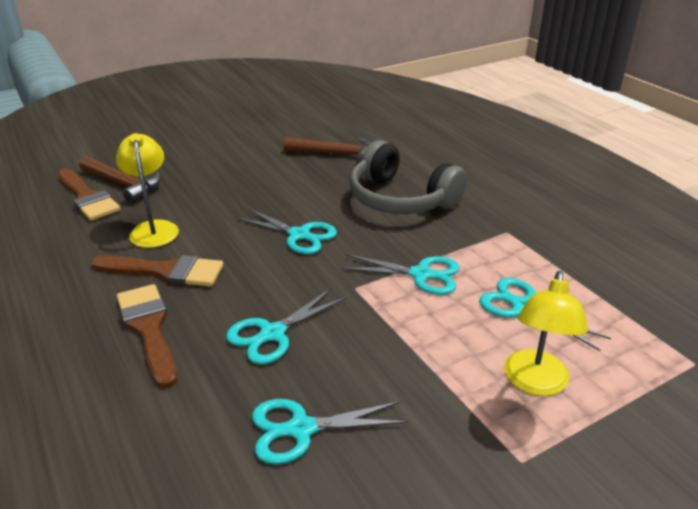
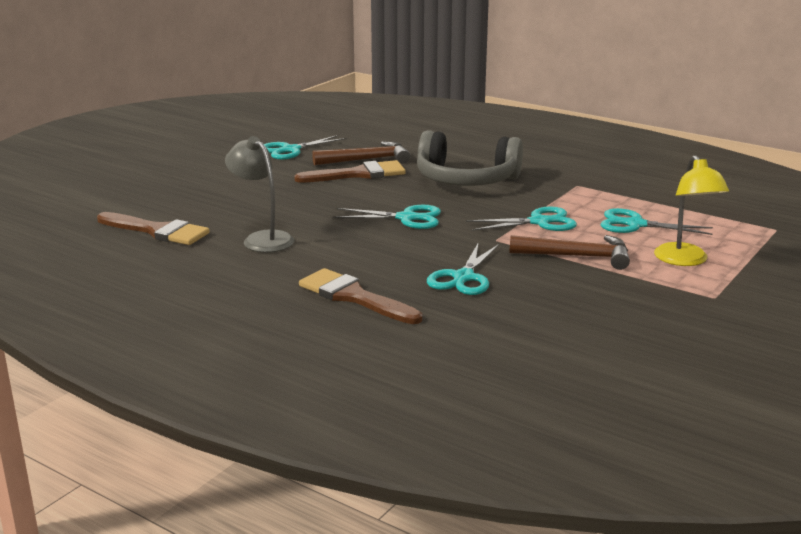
camera: 25 degrees left, 10 degrees down
(123, 184) = (180, 215): brown hammer -> brown hammer (577, 256)
(153, 228) = (262, 239): yellow lamp -> grey lamp
(166, 271) = (317, 262): brown brush -> brown brush (358, 174)
(301, 429) = (551, 318): turquoise scissors -> turquoise scissors (291, 150)

